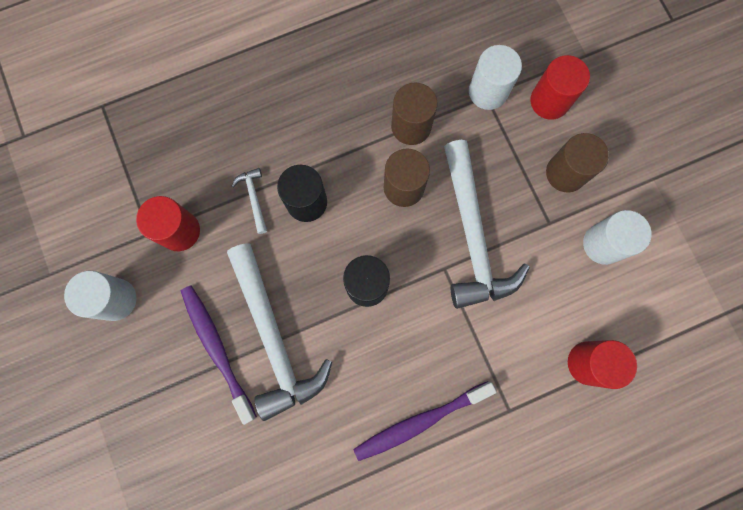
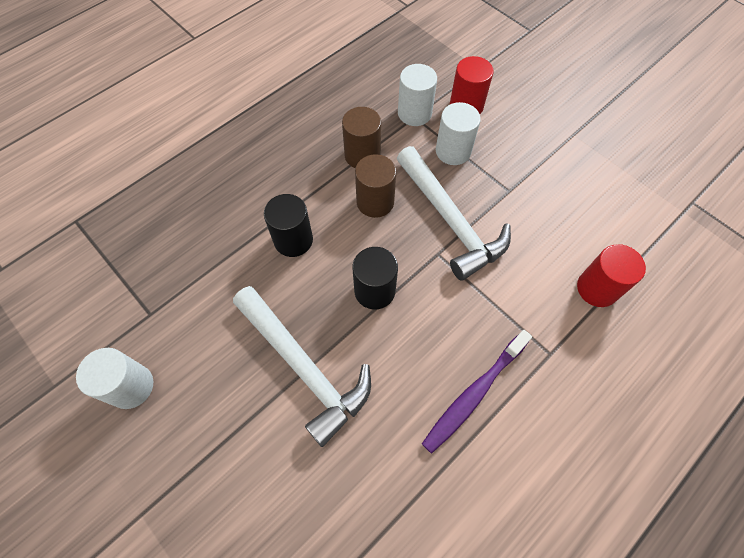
camera: 20 degrees left, 15 degrees down
(179, 231) = (180, 302): red cylinder -> none
(217, 349) = (250, 398): purple toothbrush -> none
(254, 198) = (243, 252): white hammer -> none
(565, 173) = (503, 151): brown cylinder -> none
(603, 244) = (560, 192): white cylinder -> white cylinder (453, 151)

